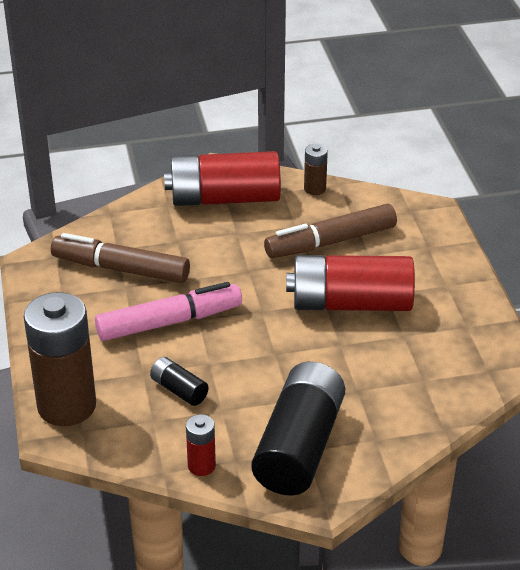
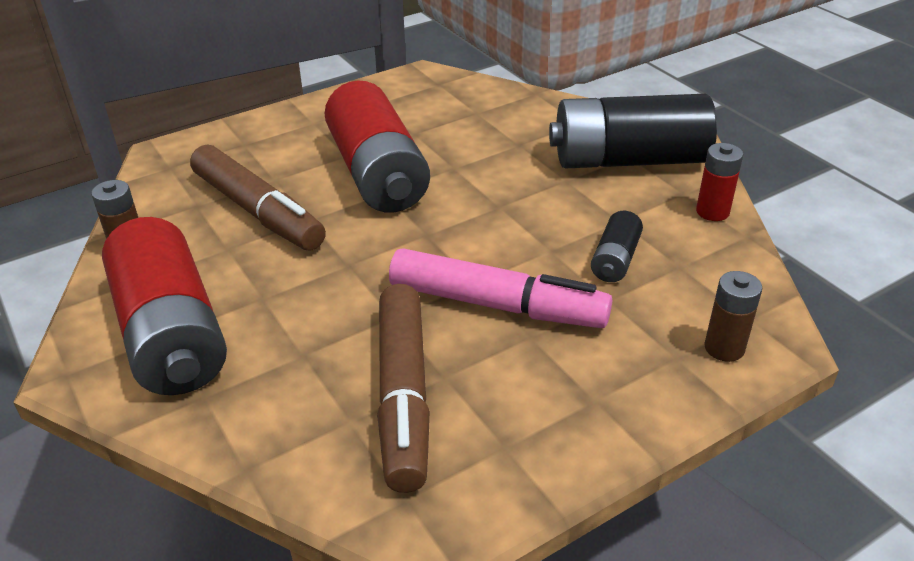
camera: 110 degrees left, 0 degrees up
(67, 406) = (724, 348): brown battery -> brown battery, size x0.45
(169, 322) = (497, 305): pink marker -> pink marker turned 150 degrees clockwise

